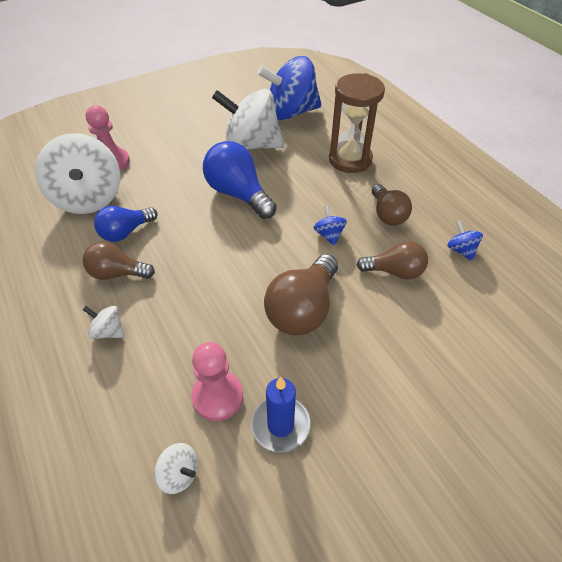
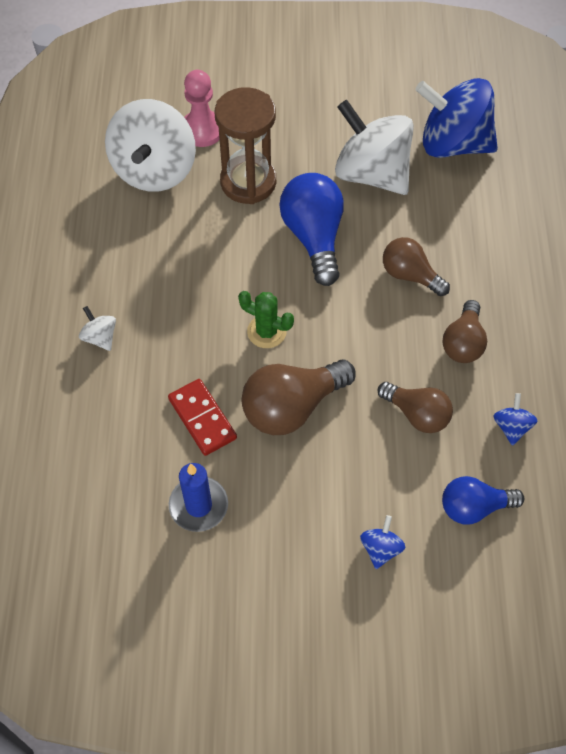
camera: 30 degrees right, 10 degrees up
(117, 273) = (138, 278): brown light bulb -> brown light bulb (410, 275)
(125, 232) = (170, 232): blue light bulb -> blue light bulb (474, 507)
(179, 474) = (92, 499): white spinning top -> none
(218, 396) = (160, 451): pink pawn -> none
(237, 352) = (202, 418): none -> red domino
(246, 266) = (266, 332): none -> green cactus
(329, 235) = (378, 336): blue spinning top -> blue spinning top (381, 548)
(350, 159) = (475, 248): brown hourglass -> brown hourglass (248, 182)

